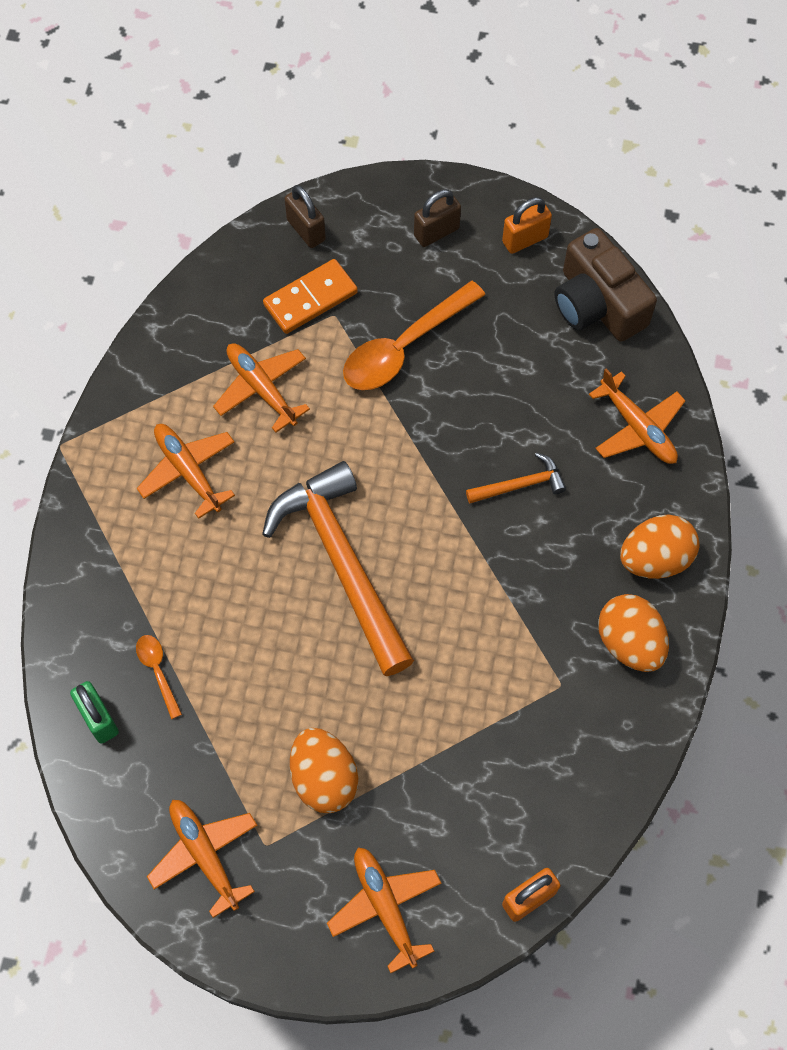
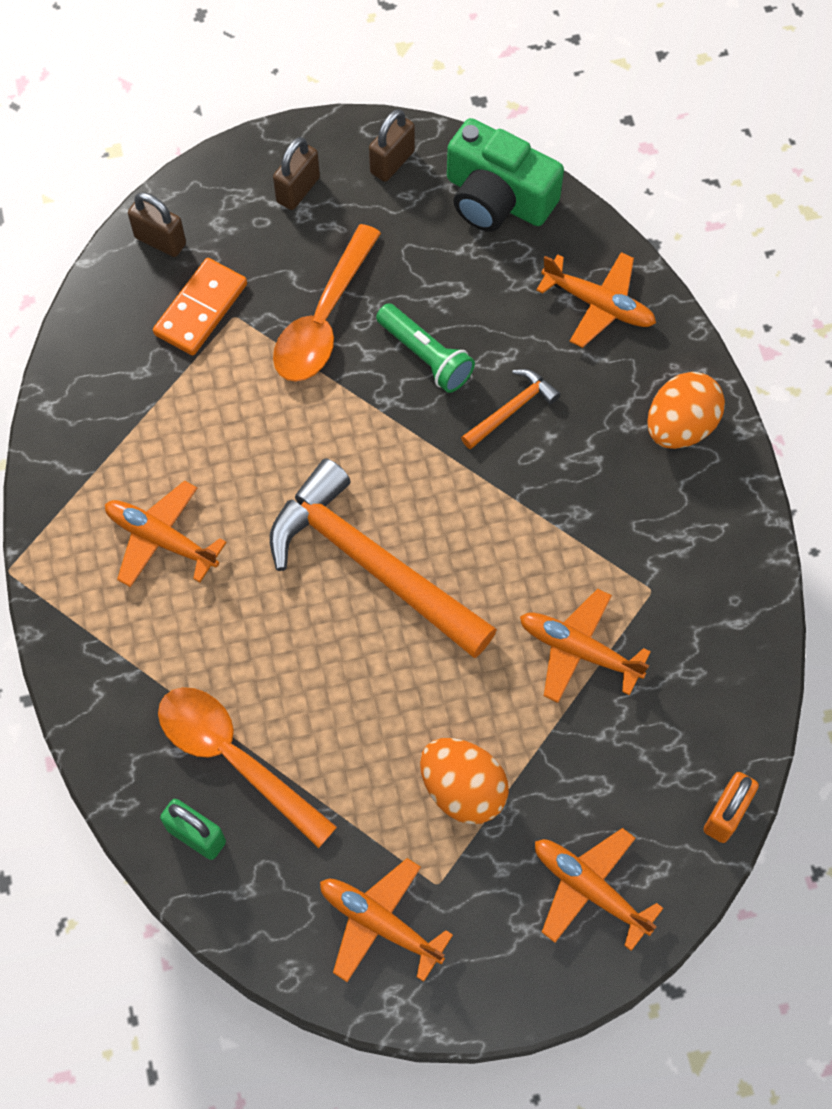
camera: 25 degrees left, 0 degrees up
(158, 671) = (234, 759): orange spoon -> orange spoon, size x2.09
(261, 388) = (196, 422): orange plane -> orange plane (578, 650)
(471, 411) = (425, 356): none -> green flashlight
(525, 239) = (392, 162): orange padlock -> brown padlock
(597, 304) = (497, 198): brown camera -> green camera
(629, 642) = (697, 519): orange egg -> none

